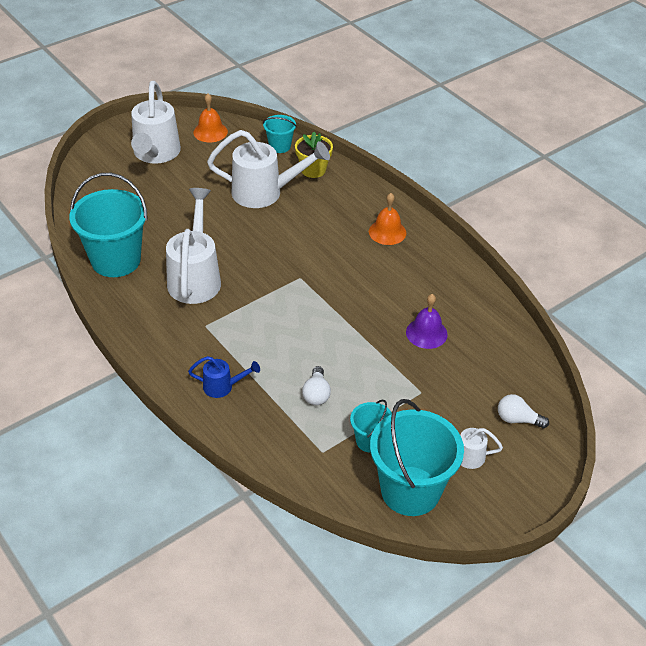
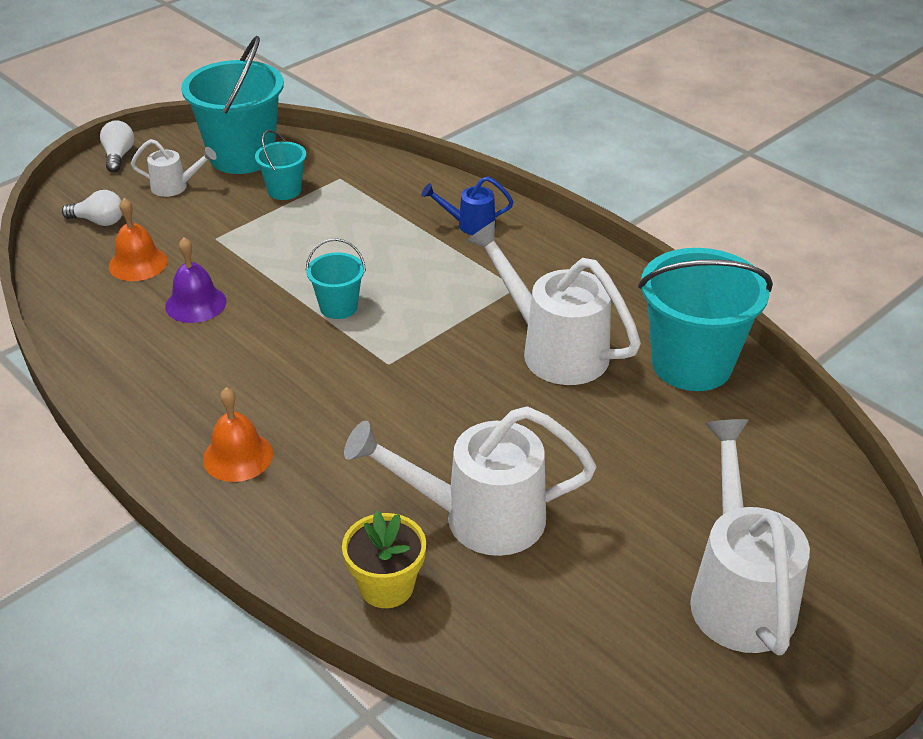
camera: 175 degrees right, 5 degrees down
(195, 277) = (554, 349): white watering can -> white watering can turned 135 degrees clockwise
(210, 132) = (645, 676): orange bell -> orange bell (138, 263)
(279, 146) = (471, 647): turquoise bucket -> turquoise bucket (338, 307)
(316, 394) = (350, 227): white light bulb -> white light bulb (118, 156)

